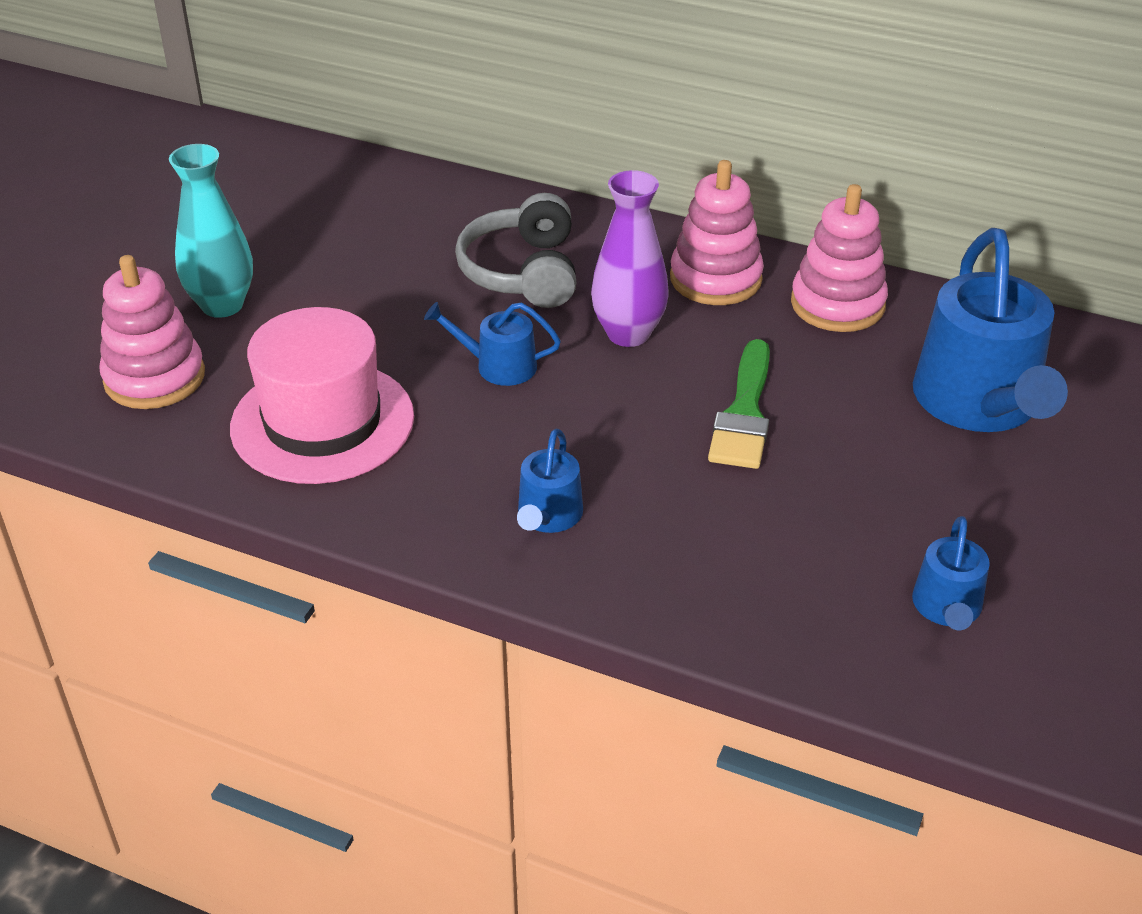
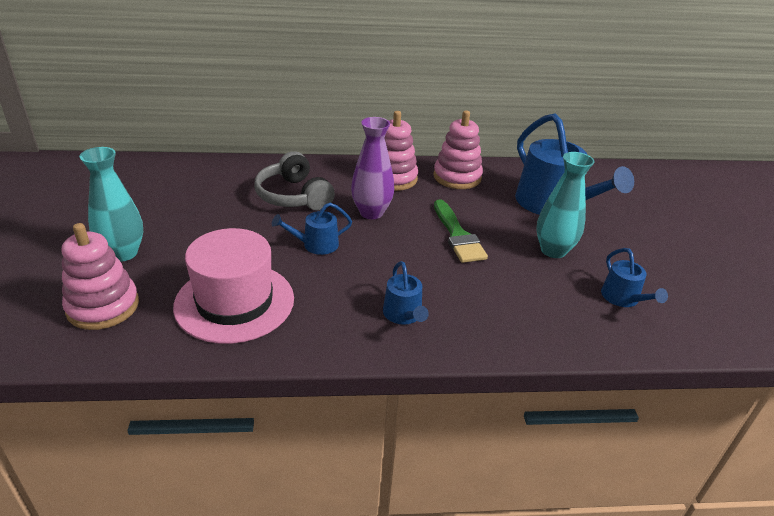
camera: 30 degrees left, 5 degrees down
(896, 488) = (553, 250): none -> turquoise vase

